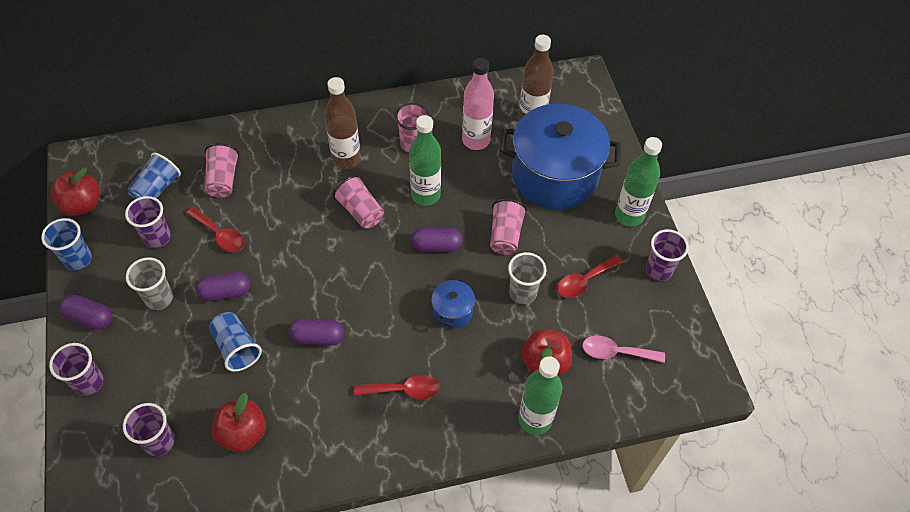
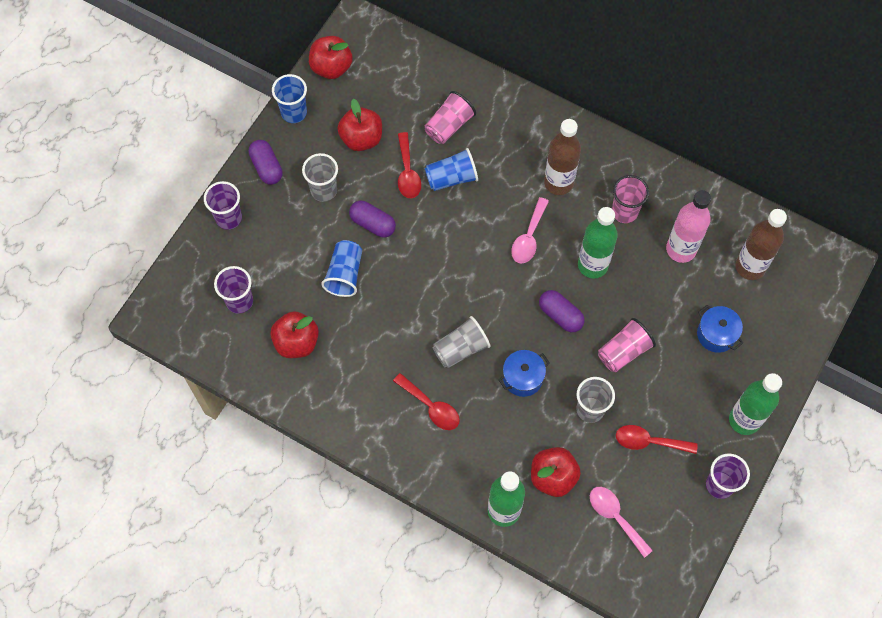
camera: 45 degrees right, 10 degrees up
(157, 189) = (394, 95): blue cup -> blue cup (451, 178)
(157, 237) = (361, 138): purple cup -> red apple
(317, 337) = (406, 314): purple capsule -> none
(360, 211) = (528, 237): pink cup -> pink spoon
(385, 328) = (460, 349): none -> grey cup
(554, 176) = (716, 334): blue pot -> blue pot, size x0.42

